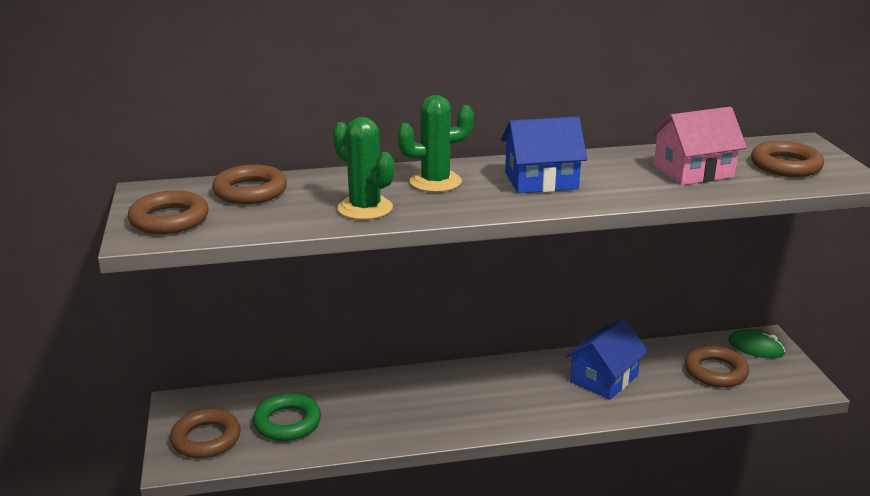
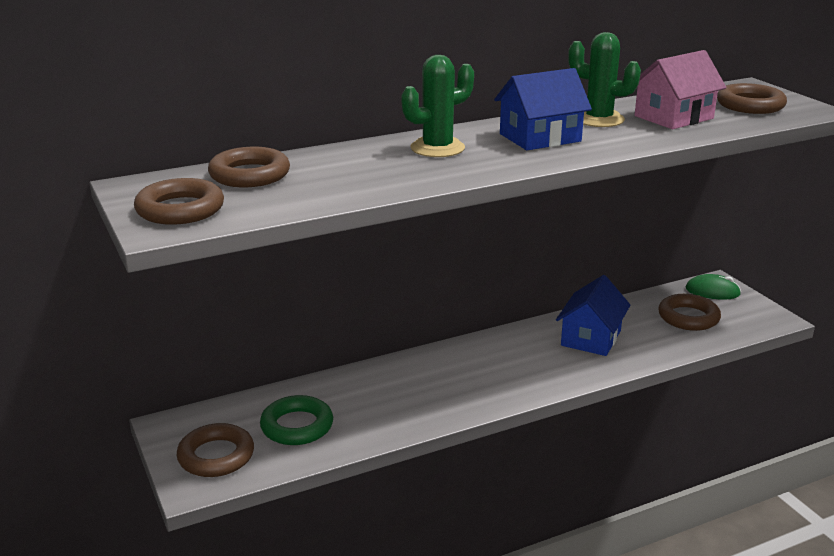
camera: 15 degrees left, 0 degrees up
(365, 208) = (385, 178): green cactus -> green cactus (598, 119)

